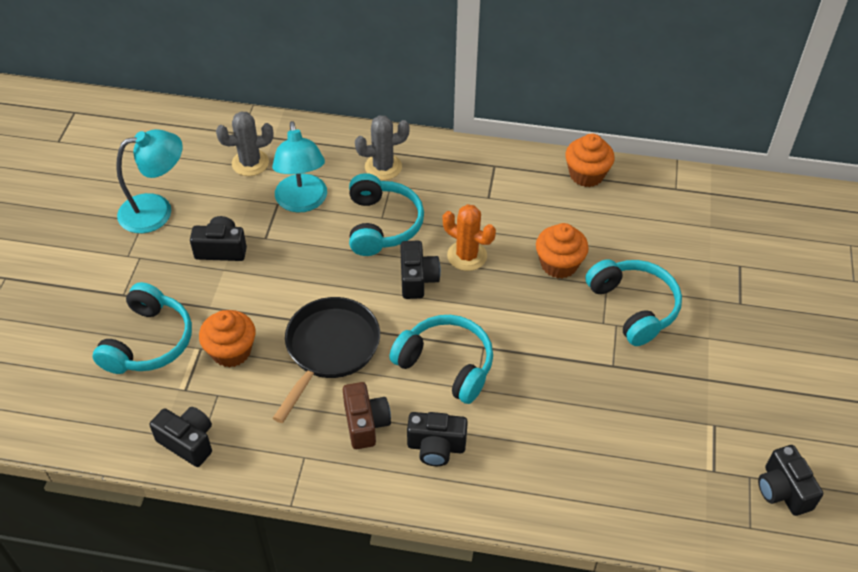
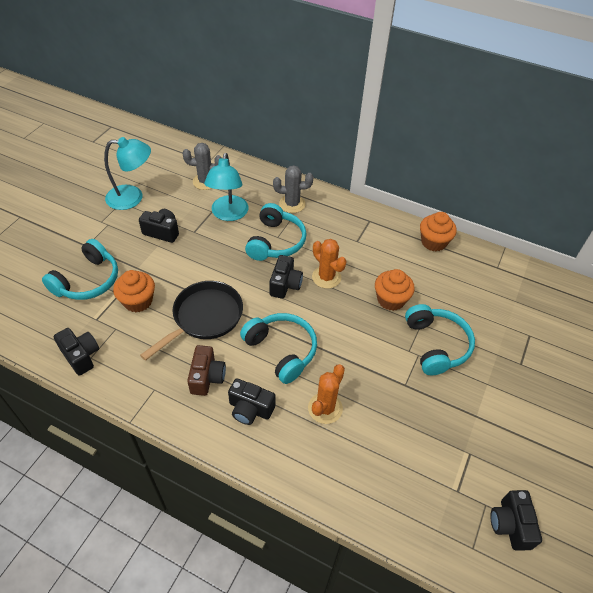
camera: 15 degrees right, 0 degrees up
(527, 420) = (325, 408): none -> orange cactus

